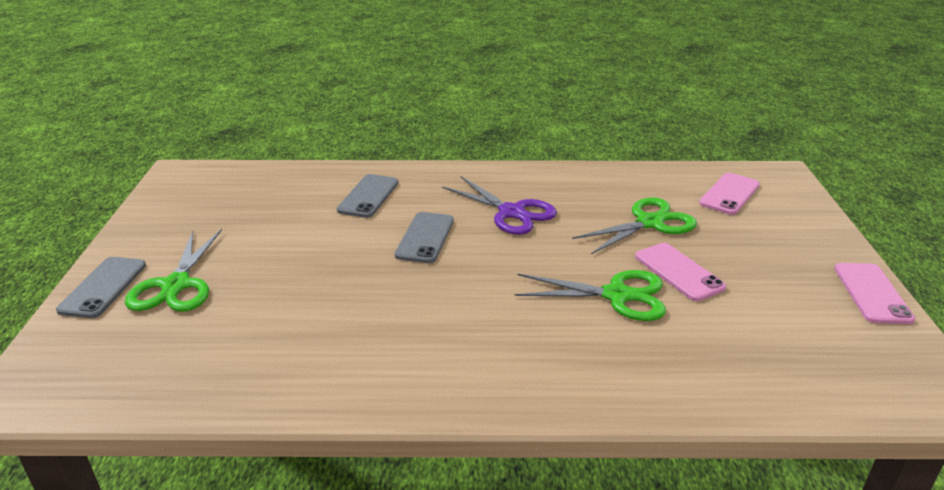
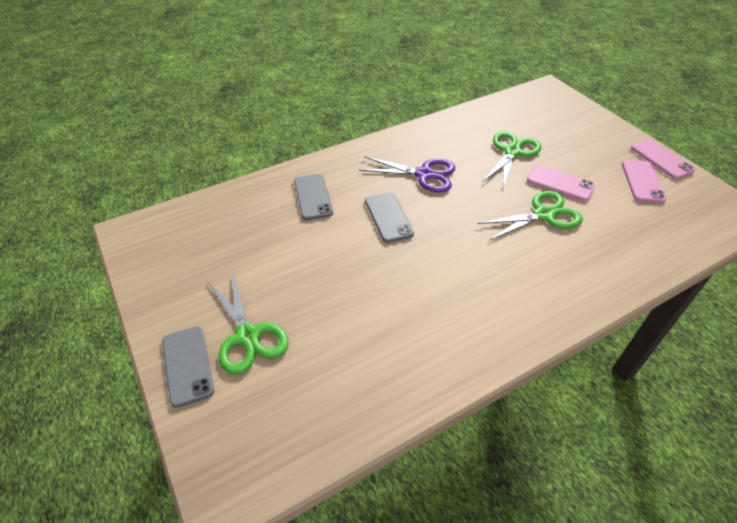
camera: 30 degrees left, 15 degrees up
(729, 194) = (535, 113): pink phone -> pink phone (642, 181)

